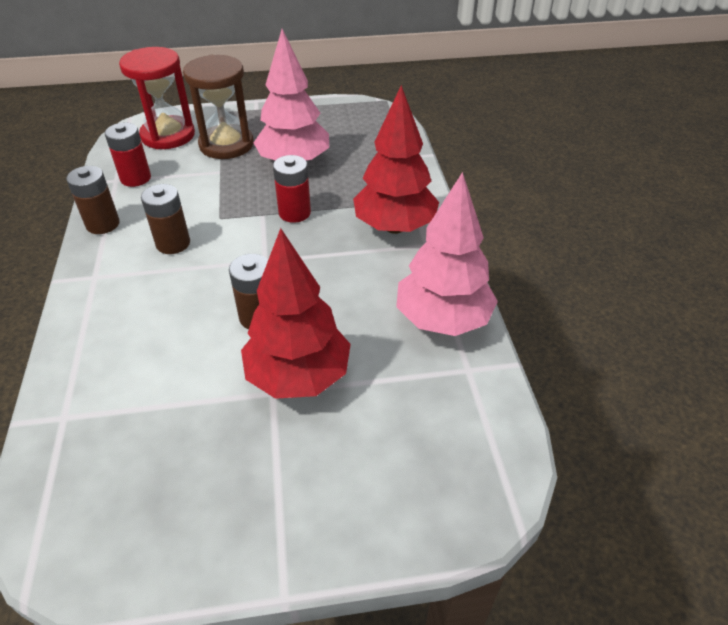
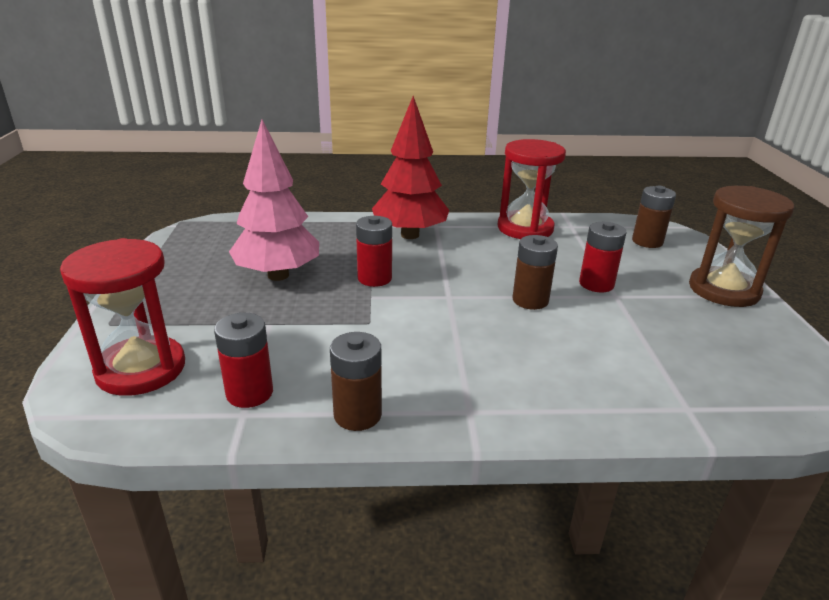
camera: 85 degrees left, 15 degrees down
(173, 243) = (412, 352): brown battery -> brown battery (647, 241)
(226, 145) = (206, 319): brown hourglass -> brown hourglass (723, 290)
(298, 376) = (596, 284): red tree -> red battery
(443, 320) = (525, 228): pink tree -> red hourglass

